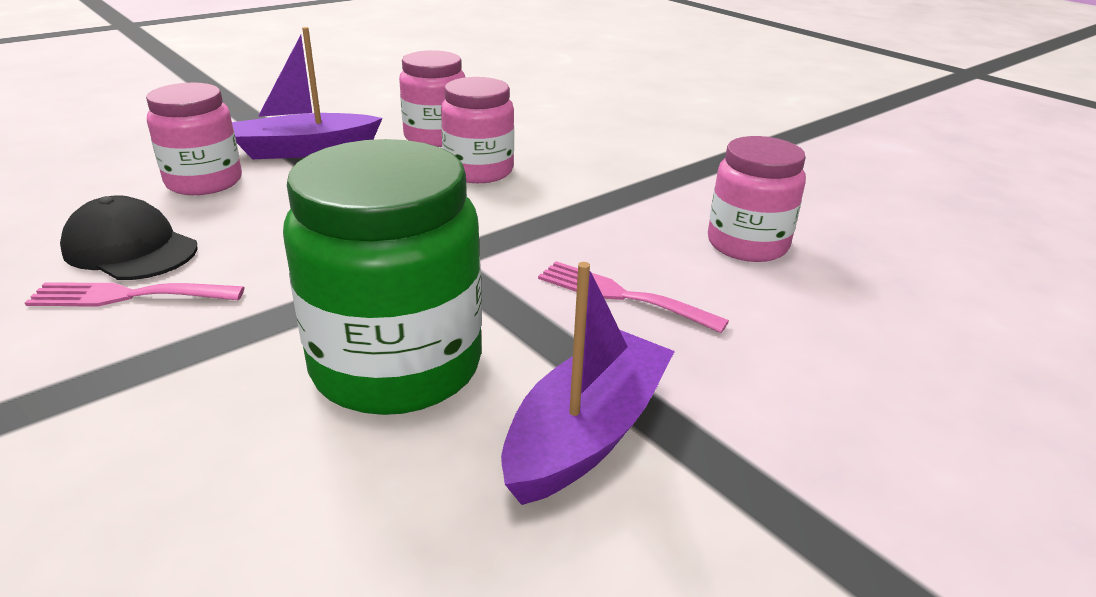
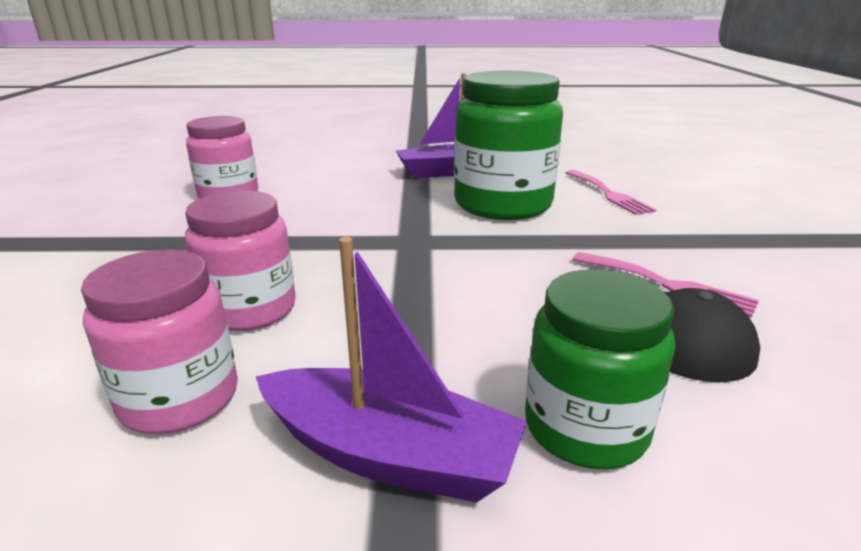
camera: 140 degrees left, 5 degrees down
(204, 182) = (585, 427): pink jar -> green jar
(620, 295) = (349, 196): pink fork -> pink fork (609, 194)

